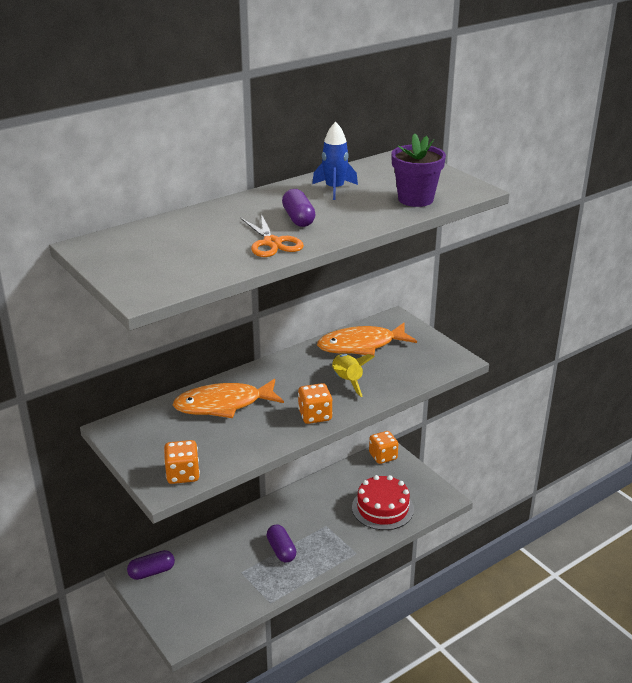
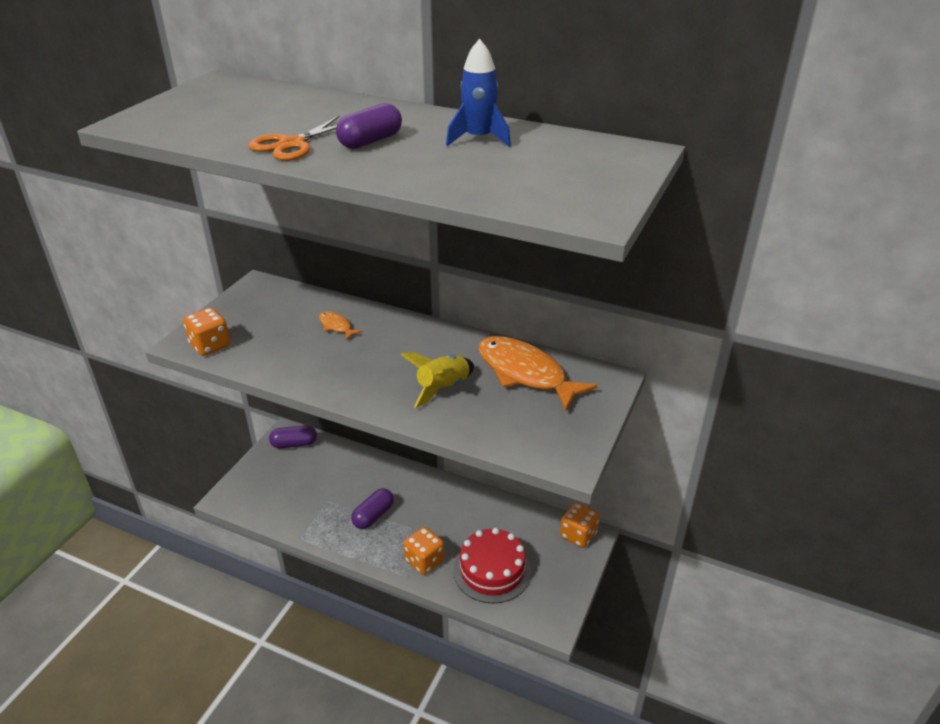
camera: 60 degrees right, 5 degrees up
(151, 572) = (294, 444): purple capsule -> purple capsule turned 45 degrees counterclockwise
(223, 405) = (336, 326): orange fish -> orange fish, size x0.45
(315, 415) = (359, 389): orange dice -> orange dice (424, 561)
(415, 199) = (507, 187): purple flower pot -> none

